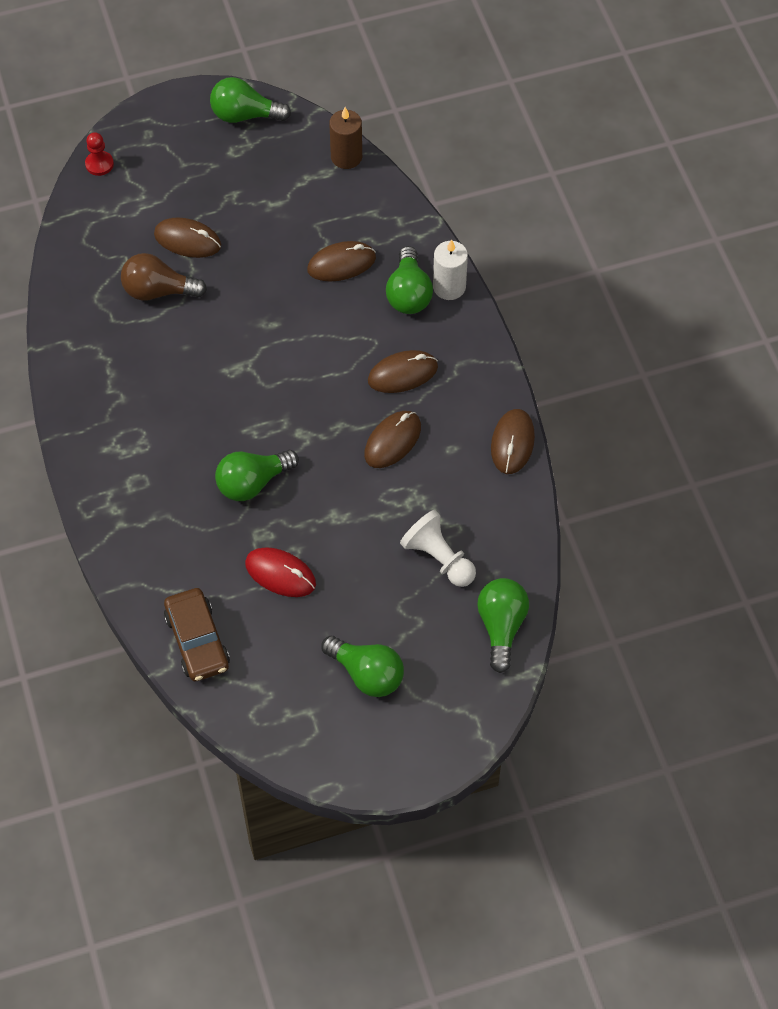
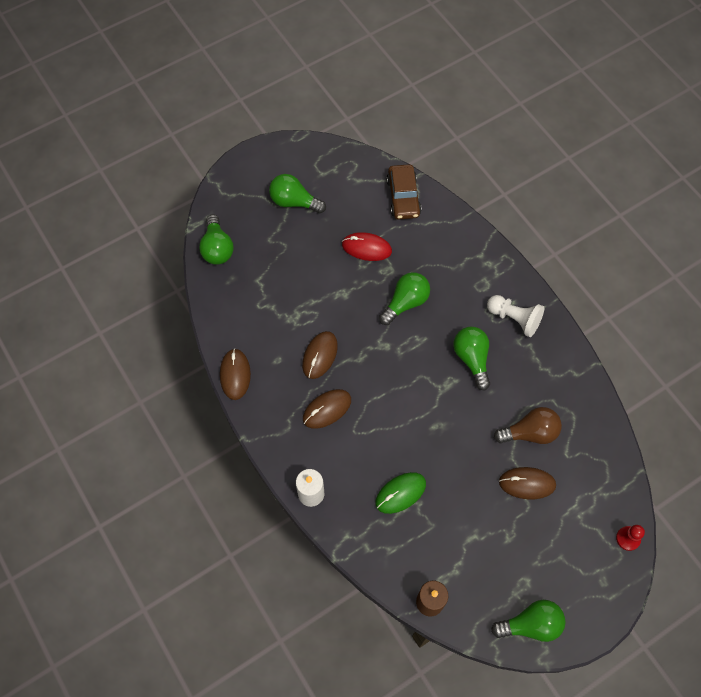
camera: 165 degrees right, 5 degrees up
(197, 641) = (403, 197): brown car -> brown car turned 150 degrees counterclockwise
(341, 264) = (400, 493): brown mouse -> green mouse
(408, 293) = (341, 479): green light bulb -> green light bulb (472, 359)
(438, 558) = (267, 282): white pawn -> white pawn (514, 319)

